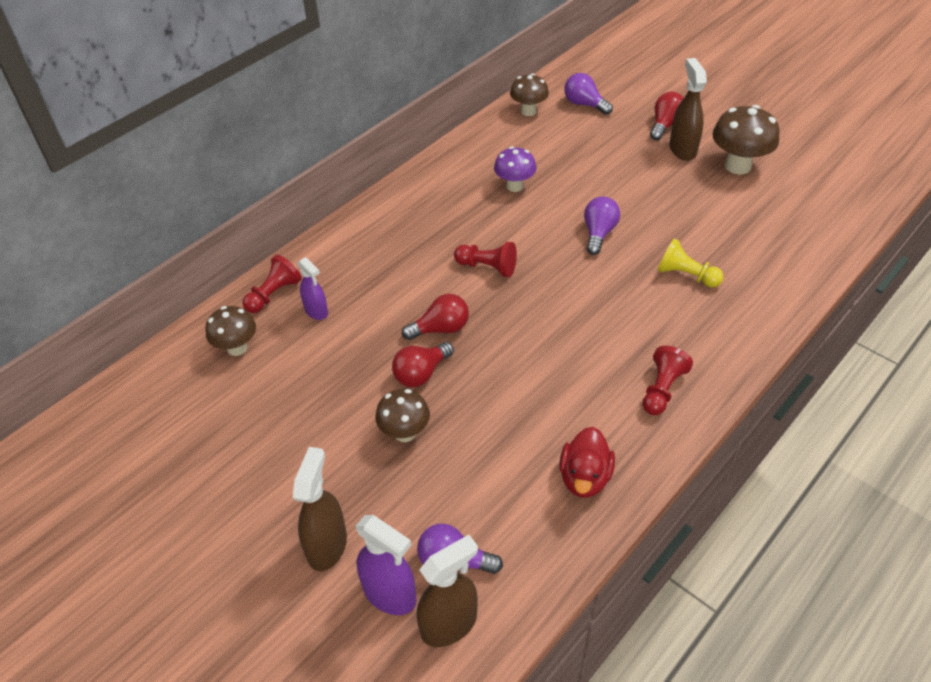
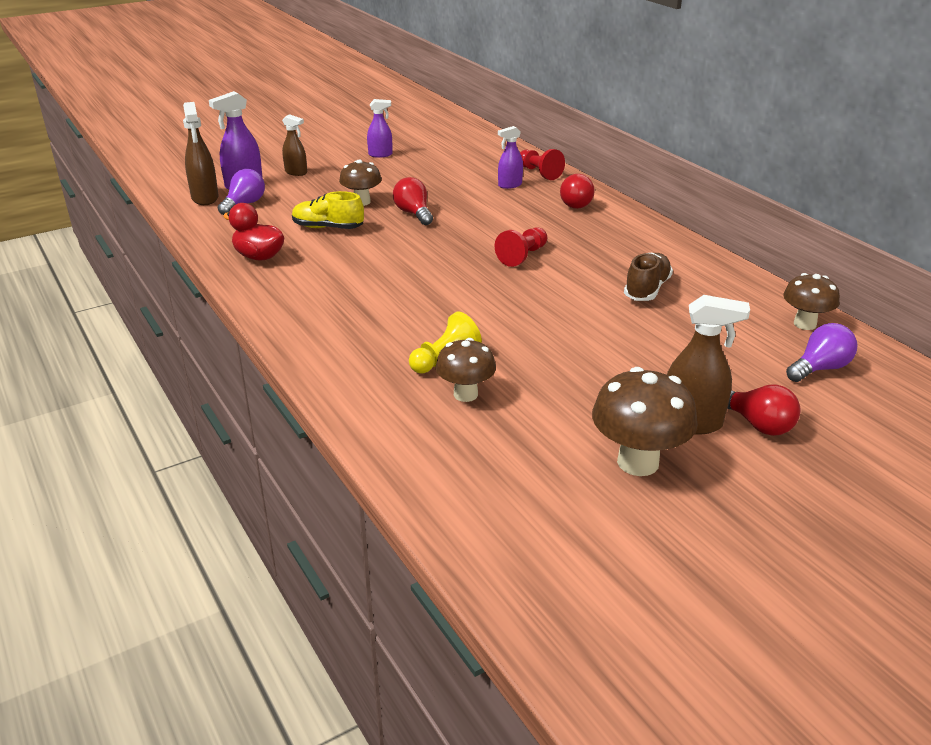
camera: 105 degrees right, 15 degrees down
(237, 348) = (488, 159): brown mushroom -> brown mushroom (465, 394)
(239, 466) = (380, 154): none -> purple spray bottle
(327, 545) = (296, 172): brown spray bottle -> brown spray bottle, size x0.65
(441, 329) = (457, 226): red light bulb -> red light bulb (574, 203)
(487, 440) = (328, 228): none -> yellow shoe
(514, 186) = (647, 289): purple mushroom -> brown shoe
(599, 233) = (543, 322): purple light bulb -> none
(662, 389) = (309, 307): red pawn -> none

